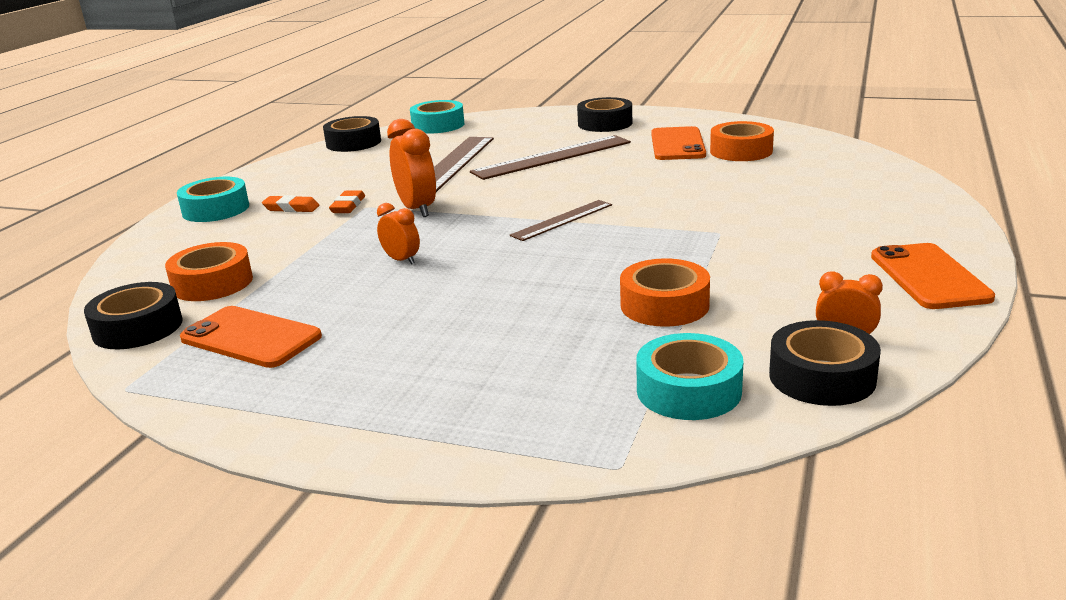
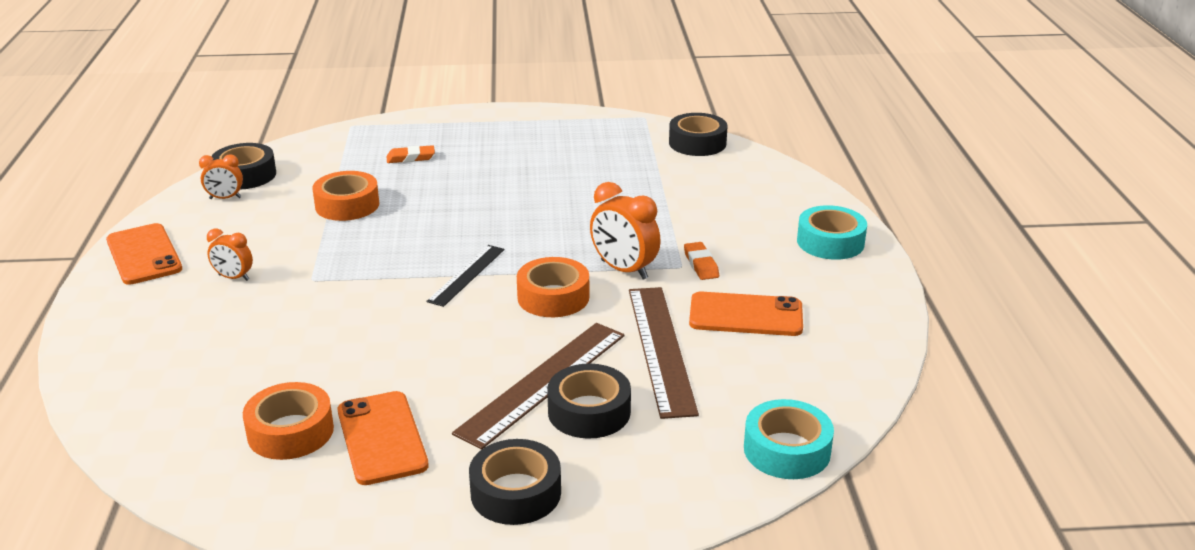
camera: 155 degrees right, 5 degrees up
(212, 283) = (700, 176): orange tape -> orange tape (553, 297)
(251, 338) = (612, 148): orange phone -> orange phone (746, 315)
(291, 208) = (755, 254): orange eraser -> orange eraser (410, 158)
(353, 143) = (856, 381): black tape -> black tape (589, 412)
(401, 260) = (576, 213): orange clock -> orange clock (233, 277)
(562, 220) = (466, 275): brown ruler -> black ruler
(688, 390) = (322, 158): turquoise tape -> none

